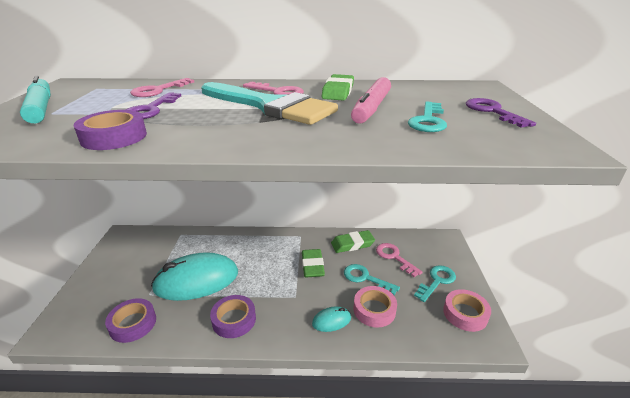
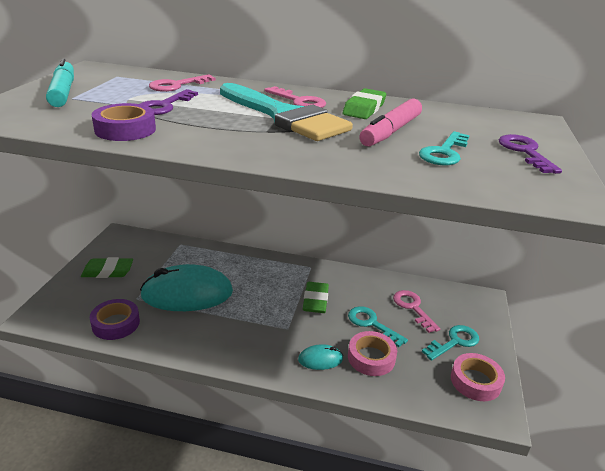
camera: 10 degrees right, 0 degrees up
(234, 320) = (217, 339): purple tape -> none
(352, 244) = (368, 285): green eraser -> green eraser (108, 271)

